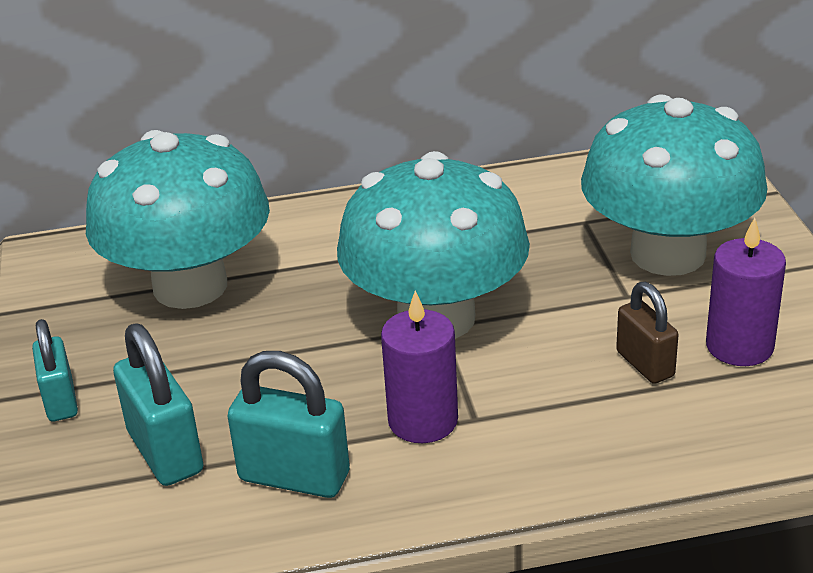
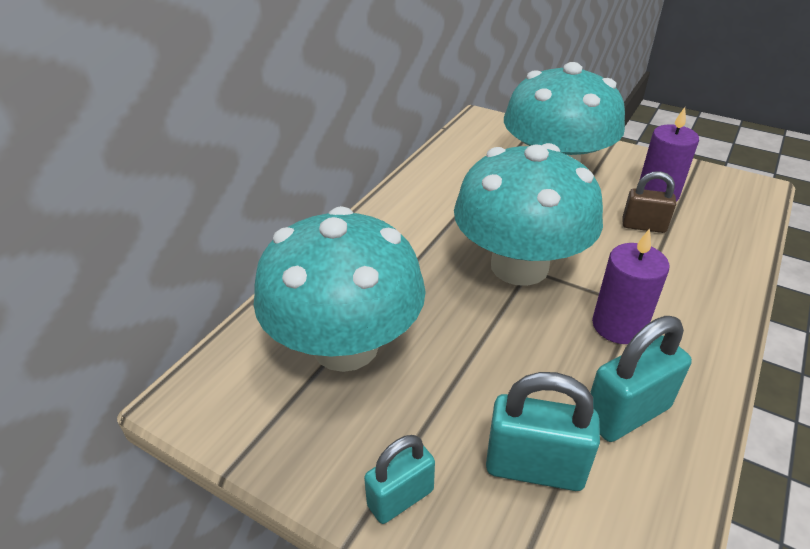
camera: 50 degrees left, 5 degrees up
(61, 401) = (400, 498): turquoise padlock -> turquoise padlock turned 60 degrees counterclockwise

